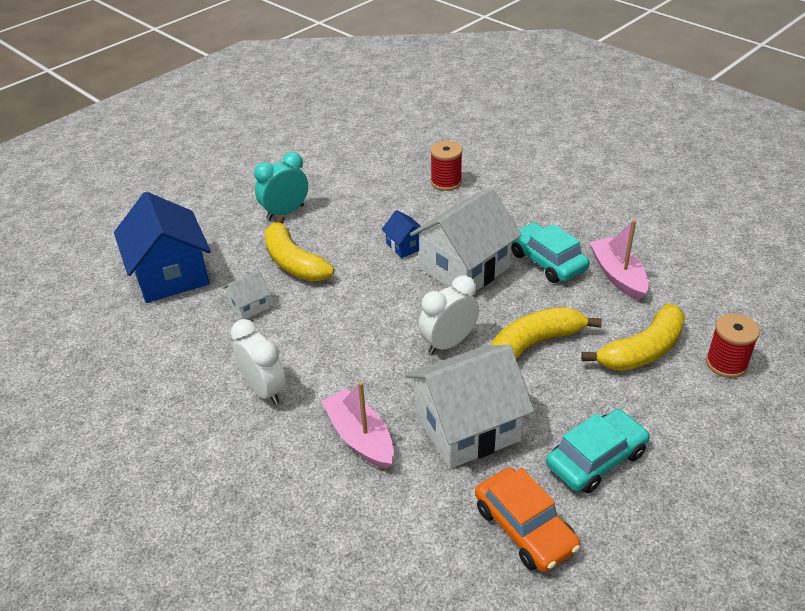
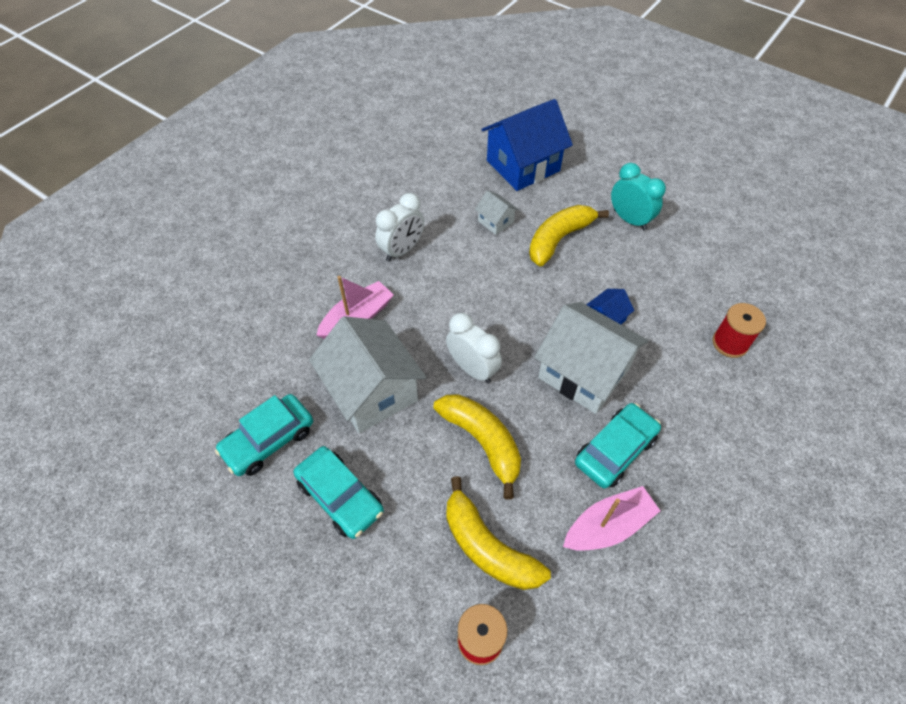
camera: 80 degrees right, 15 degrees up
(525, 528) = (268, 440): orange car -> turquoise car

